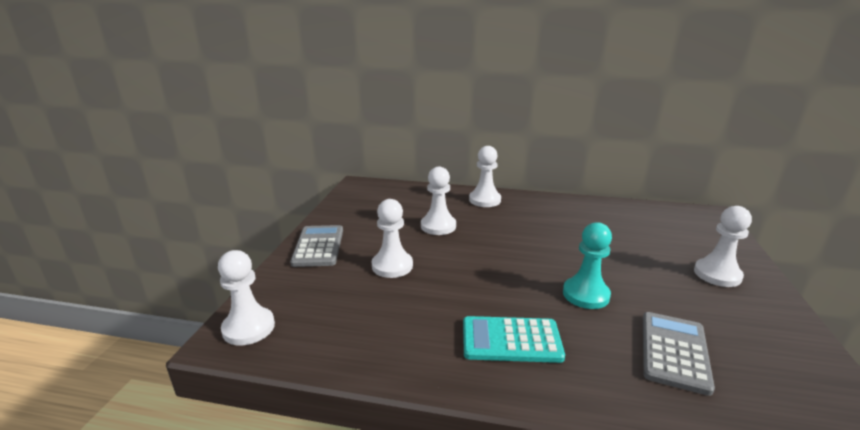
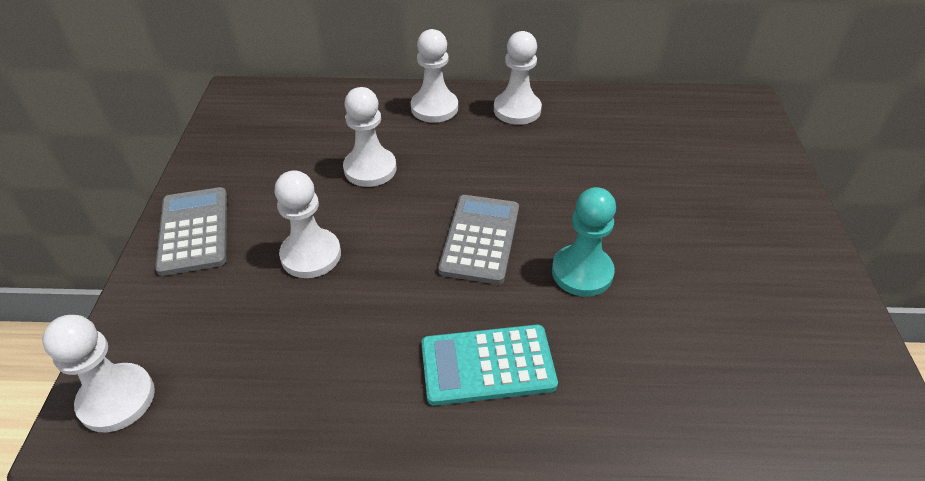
camera: 10 degrees left, 20 degrees up
(674, 352) = (692, 352): grey calculator -> grey calculator (480, 239)
(717, 274) = (749, 214): white pawn -> white pawn (517, 110)

